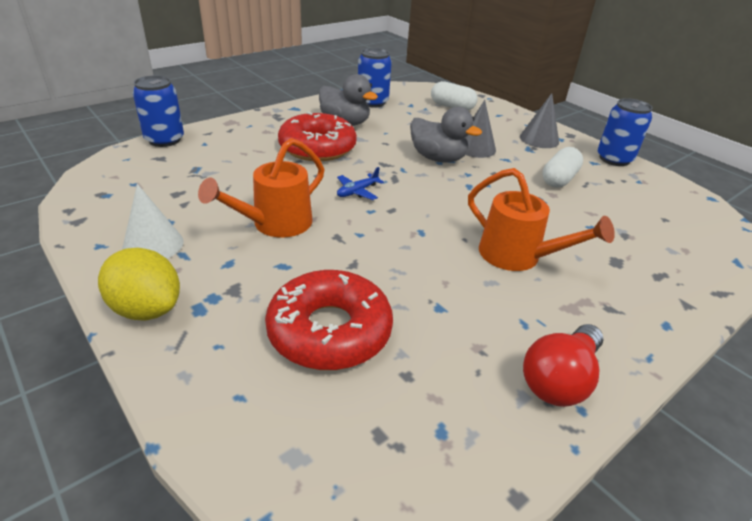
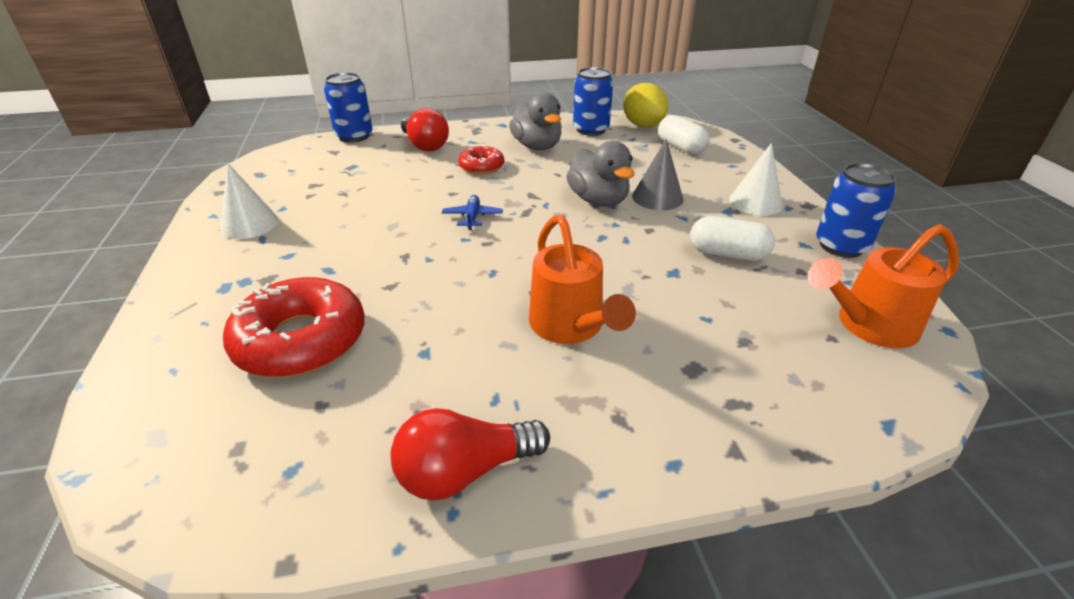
camera: 30 degrees right, 0 degrees up
(147, 309) = (189, 275): yellow lemon -> yellow lemon (643, 125)
(245, 137) = (425, 145): none -> red light bulb
(274, 224) = (362, 230): orange watering can -> orange watering can (867, 325)
(317, 147) = (481, 166): red donut -> red donut, size x0.54
(357, 191) = (472, 217): blue plane -> blue plane turned 105 degrees clockwise
(539, 139) = (755, 202): grey cone -> white cone
(559, 179) = (727, 254): white capsule -> white capsule turned 45 degrees clockwise

